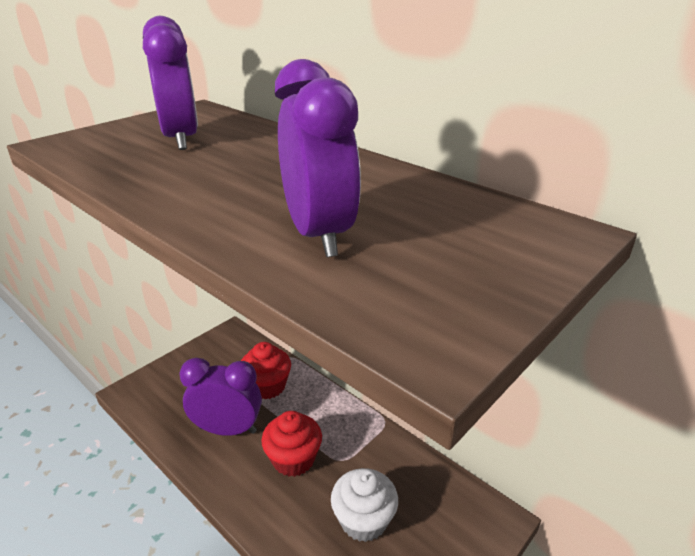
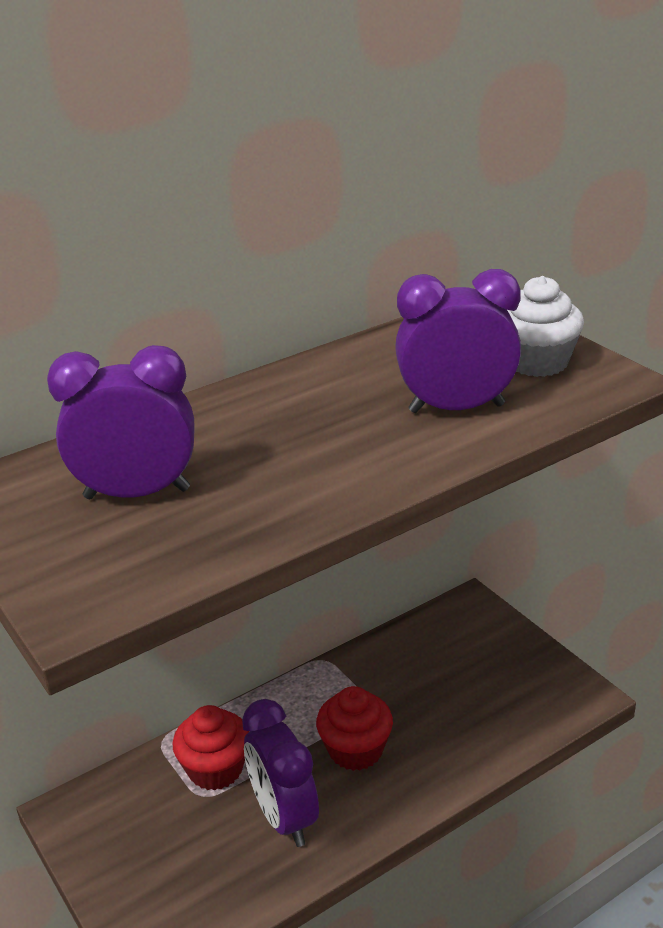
camera: 75 degrees left, 0 degrees up
(227, 429) = (284, 817): purple clock -> purple clock turned 45 degrees counterclockwise
(363, 520) = (452, 698): white cupcake -> white cupcake (537, 362)

